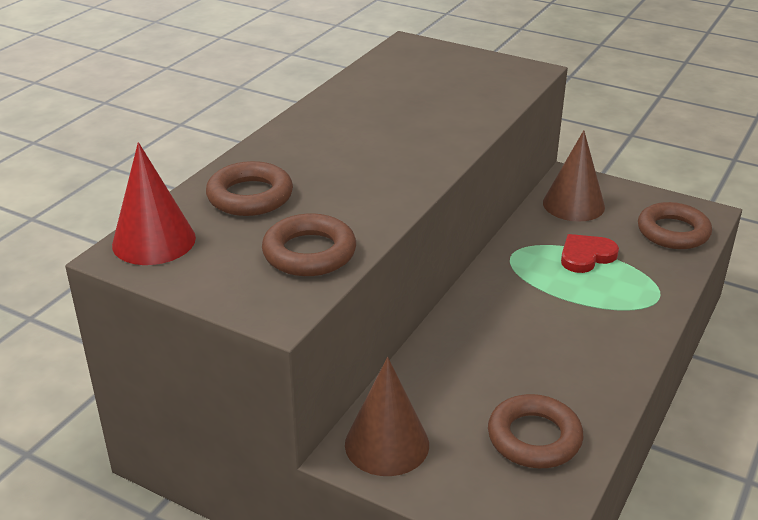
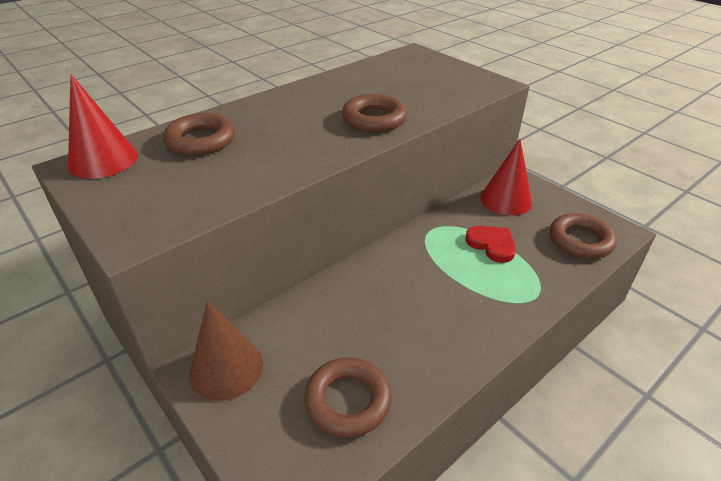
camera: 20 degrees right, 5 degrees up
(309, 253) = (200, 194): brown ring -> brown ring (374, 119)
(573, 204) = (506, 200): brown cone -> red cone
(586, 256) = (491, 245): red heart -> red heart turned 60 degrees clockwise

